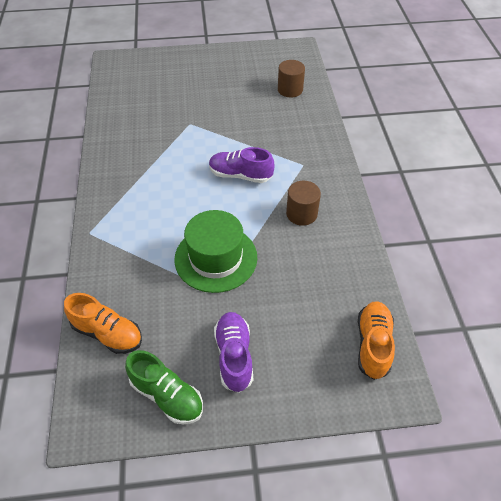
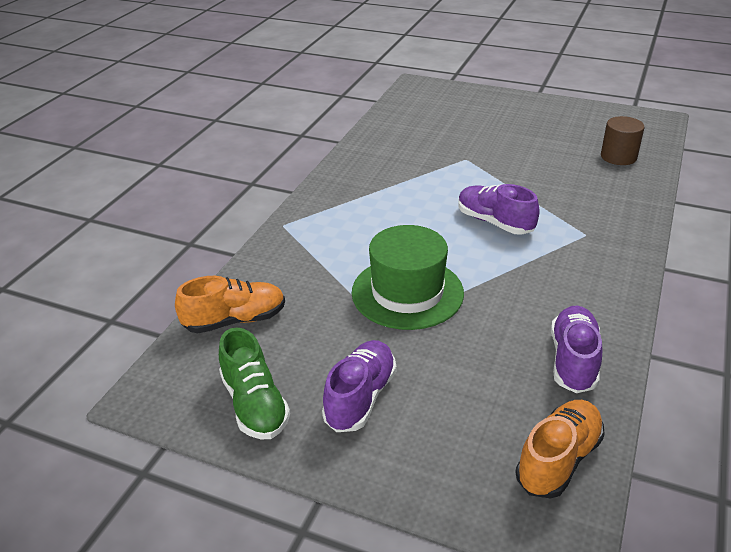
camera: 30 degrees right, 15 degrees down
(107, 333) = (235, 320): orange shoe -> orange shoe turned 75 degrees counterclockwise
(301, 214) = (550, 283): brown cylinder -> none
(345, 269) = (573, 360): none -> purple shoe

